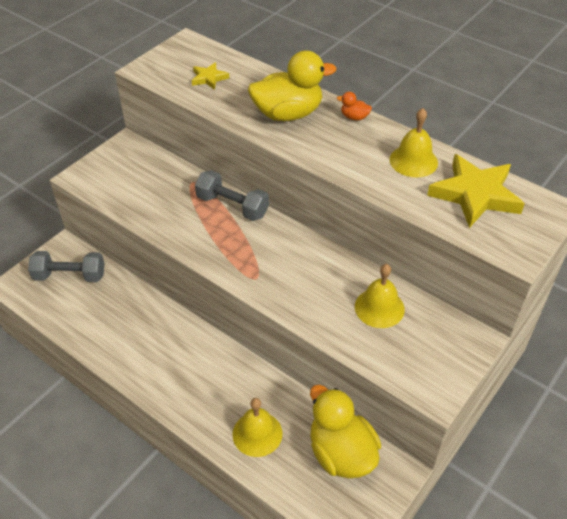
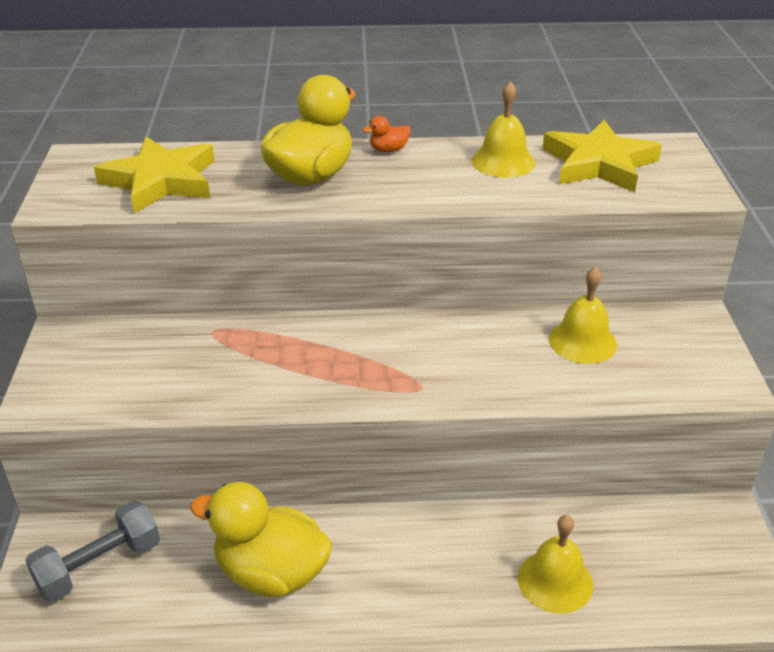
camera: 40 degrees left, 10 degrees down
(209, 78) = (161, 181): yellow star -> yellow star, size x2.03
(232, 206) = (297, 331): grey dumbbell -> none
(341, 453) = (658, 536): yellow duck -> yellow duck (271, 573)

